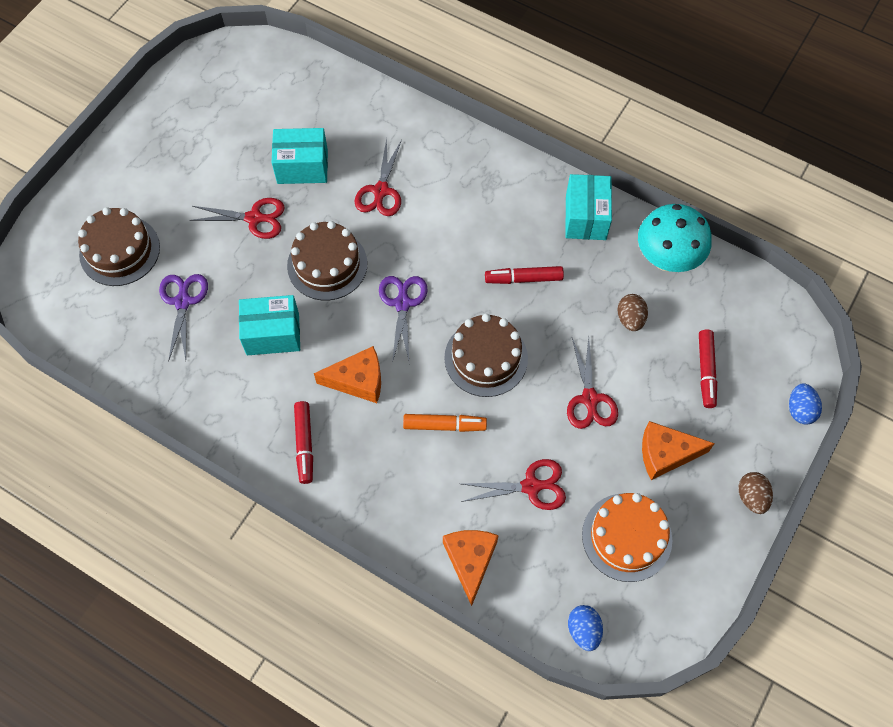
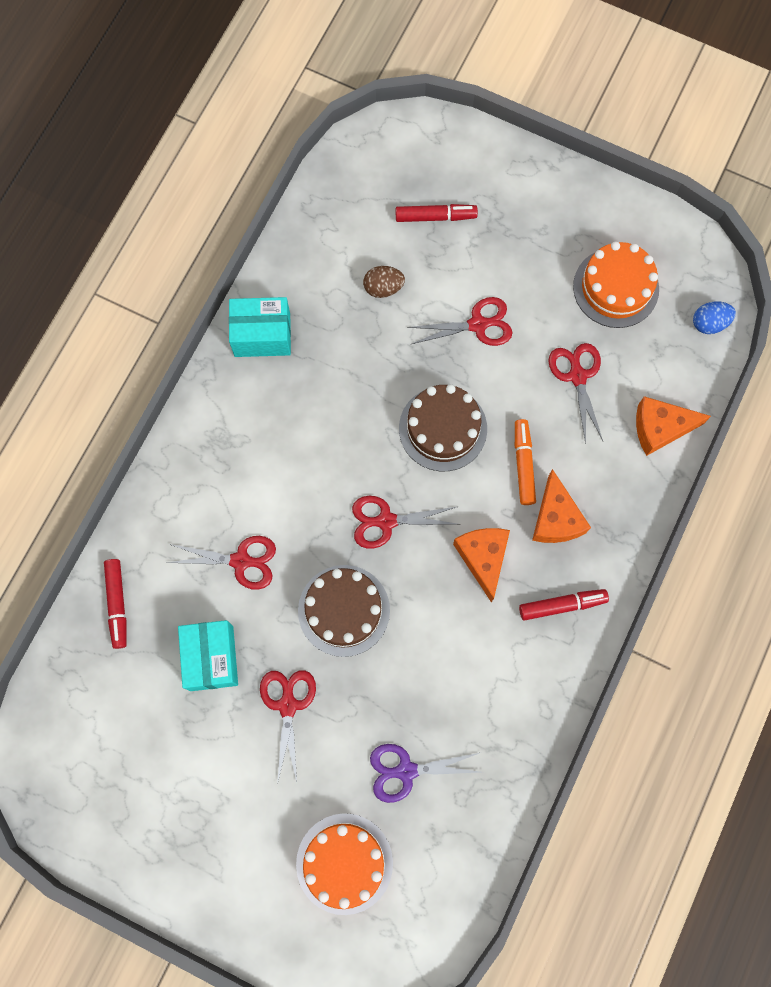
camera: 95 degrees left, 10 degrees up
(119, 250) = (344, 863): brown cake -> orange cake
(273, 334) = (437, 659): turquoise box -> none
(402, 303) = (386, 521): purple scissors -> red scissors
(524, 279) = (344, 395): red marker -> red marker (117, 604)
(665, 454) = (528, 253): orange cheese -> orange cheese (555, 518)
(666, 259) = (309, 253): turquoise mushroom -> none
(751, 497) = (561, 179): brown egg -> none
(800, 410) = (467, 134): blue egg -> none

